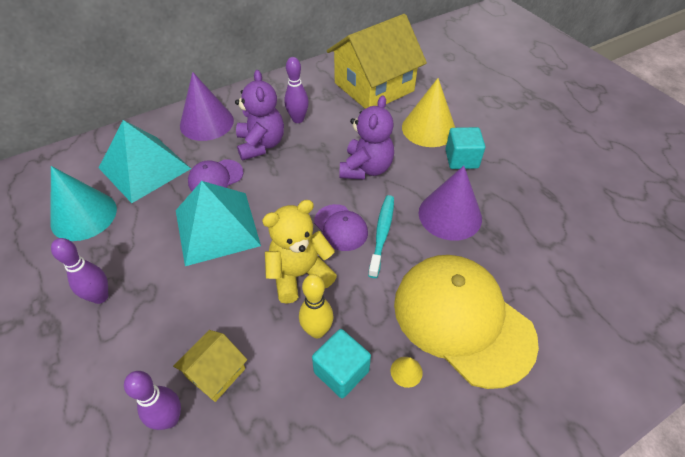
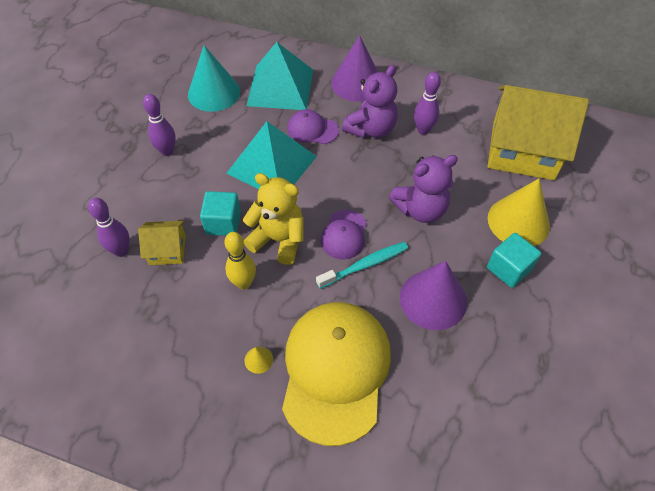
camera: 50 degrees right, 5 degrees up
(341, 371) = (225, 319): turquoise cube -> turquoise cube (223, 223)

